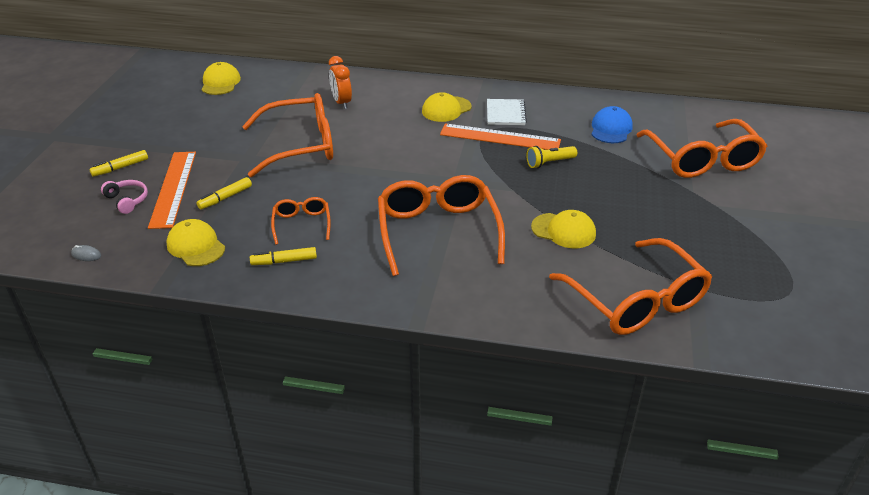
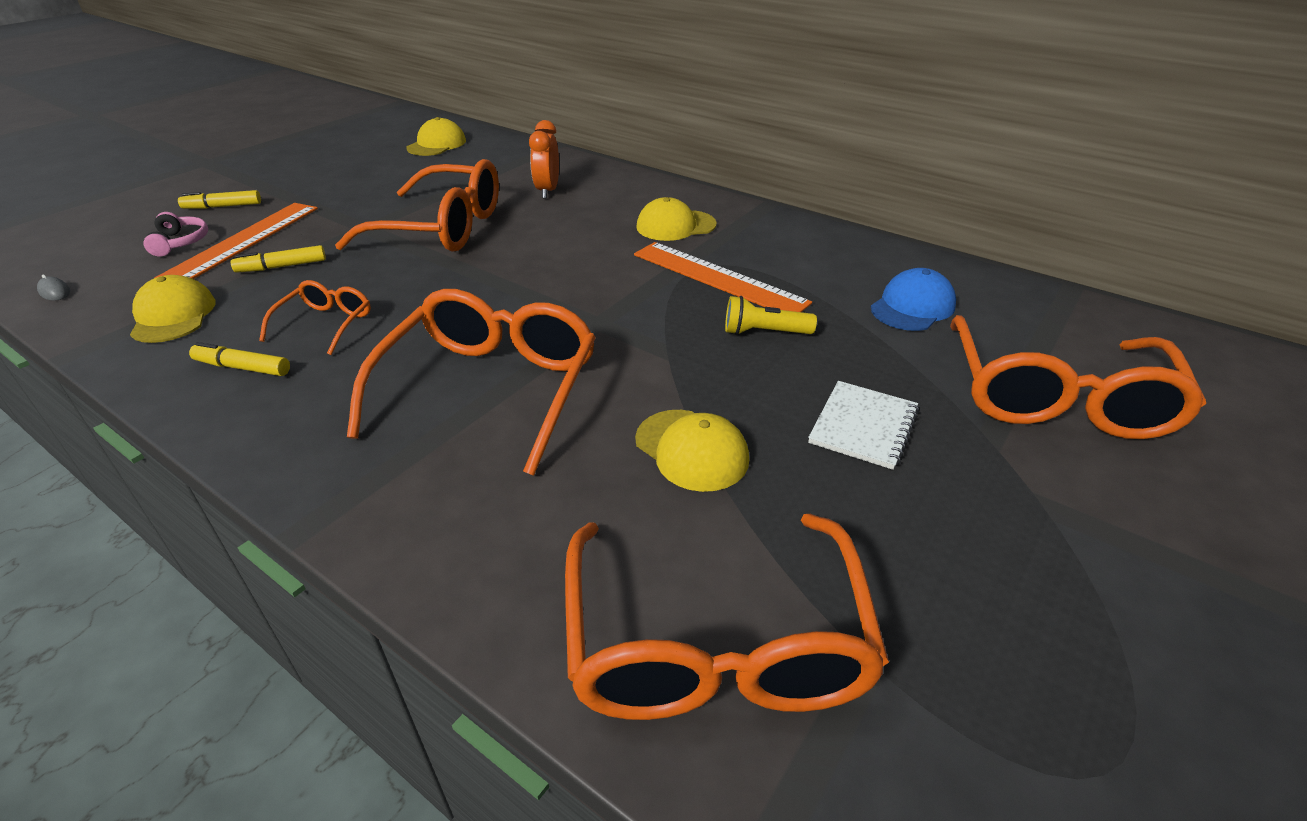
camera: 25 degrees right, 0 degrees up
(505, 113) = (757, 249): white notebook -> white notebook (863, 426)

